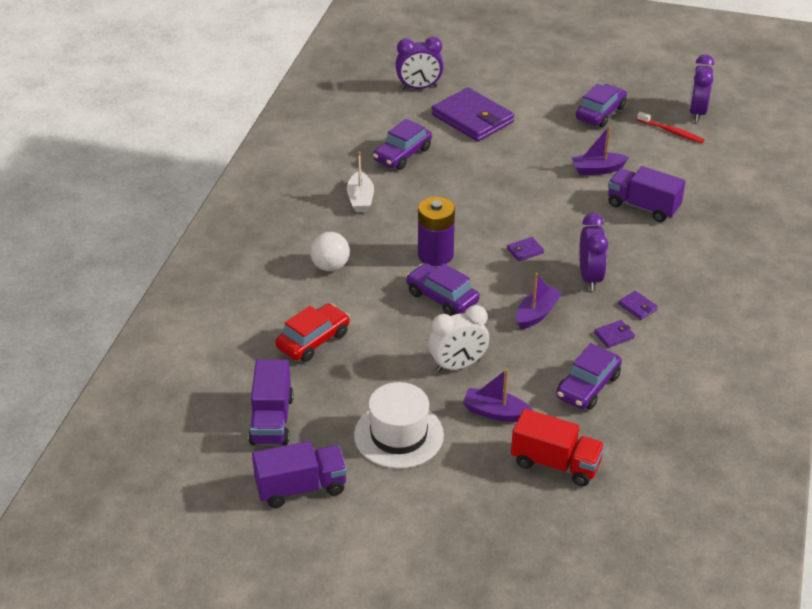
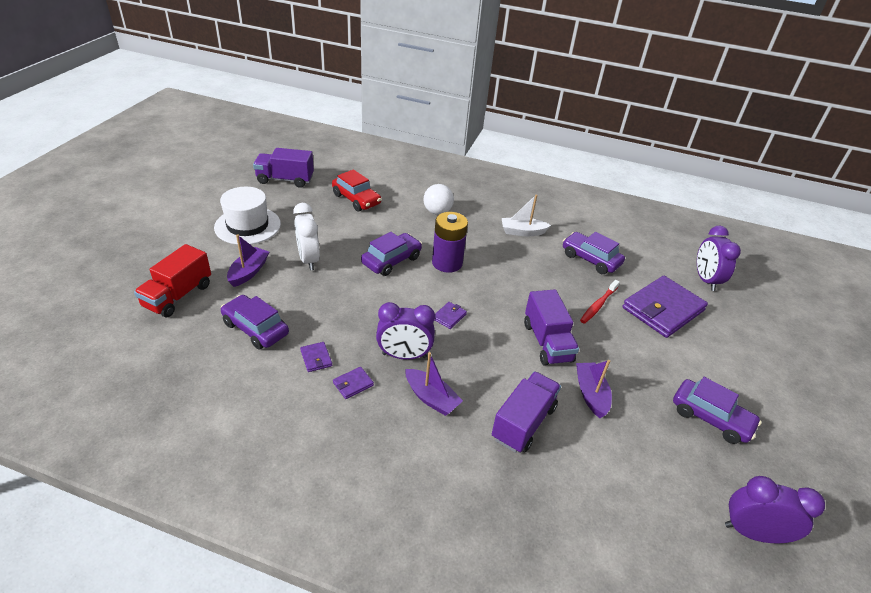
camera: 90 degrees right, 0 degrees up
(301, 488) = (221, 186): purple truck -> purple truck (547, 342)
(525, 251) = (449, 316): purple wallet -> purple wallet turned 60 degrees clockwise
(537, 313) = (359, 311): purple boat -> purple boat (431, 398)
(671, 132) = (691, 488): red toothbrush -> red toothbrush (598, 305)

